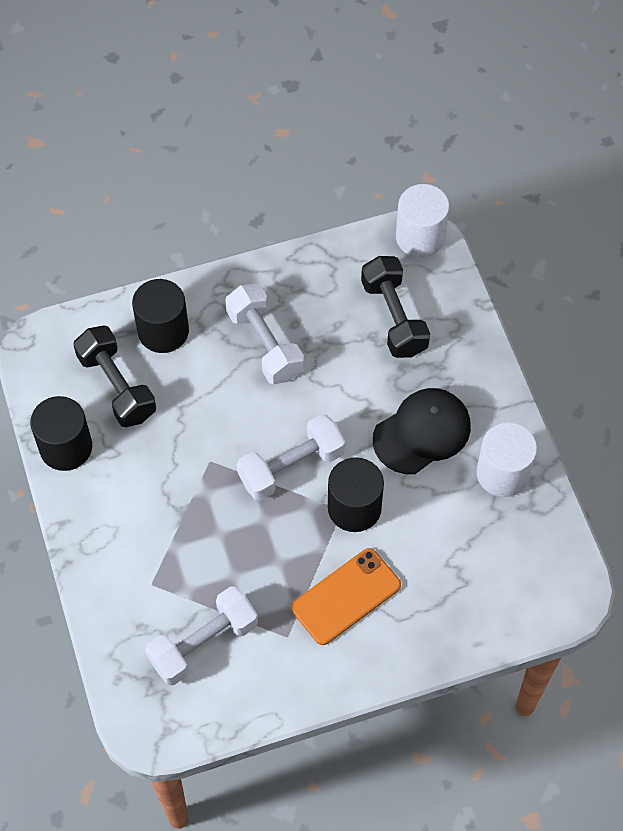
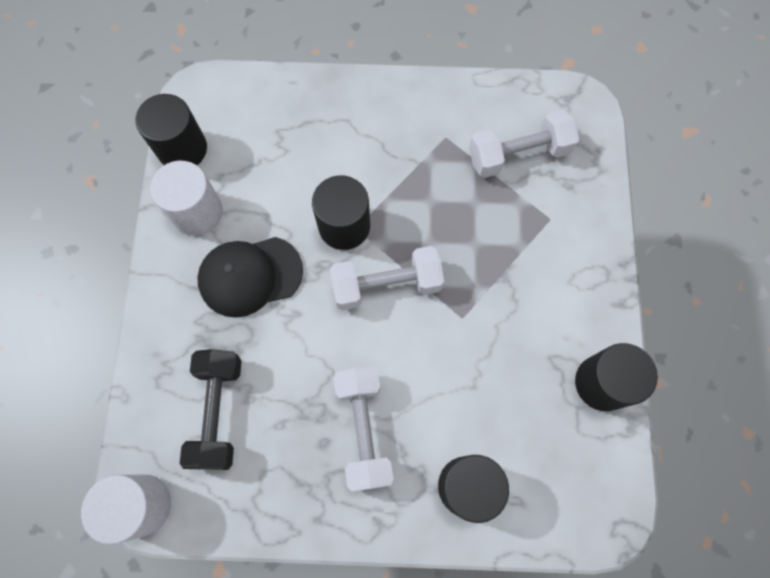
camera: 160 degrees left, 10 degrees up
(117, 386) = (534, 435): black dumbbell -> none
(346, 596) = (383, 152): orange phone -> none
(552, 530) = (182, 149): none -> black cylinder

